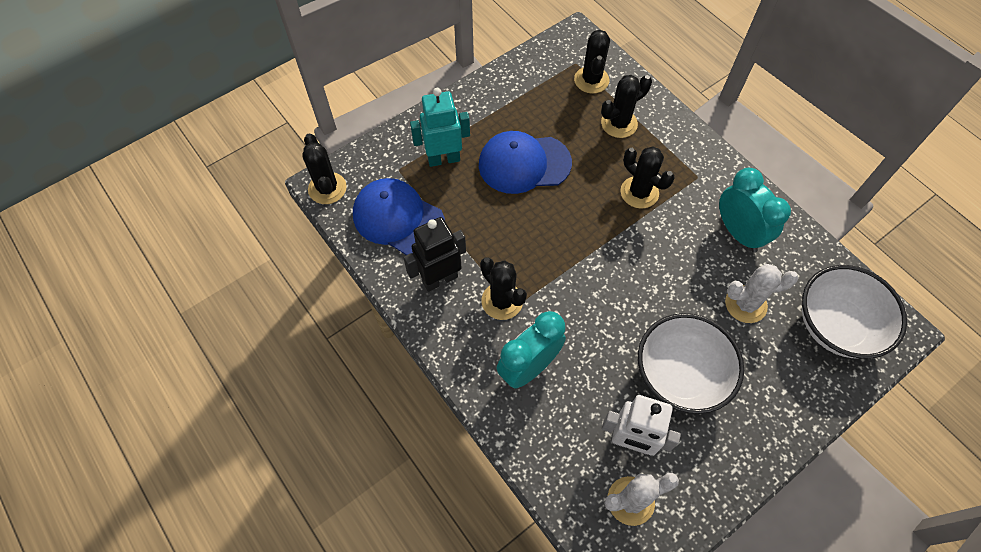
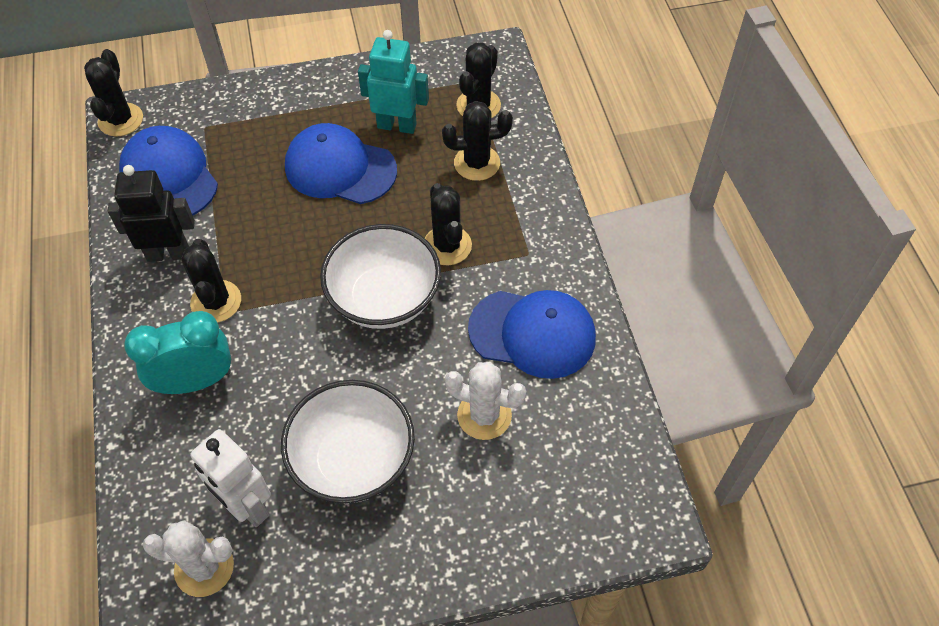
camera: 25 degrees right, 5 degrees down
(443, 159) = (258, 132): turquoise robot -> turquoise robot (397, 125)
(738, 232) = (532, 333): turquoise clock -> blue cap
(836, 325) = (577, 484): white bowl -> white bowl (384, 298)

